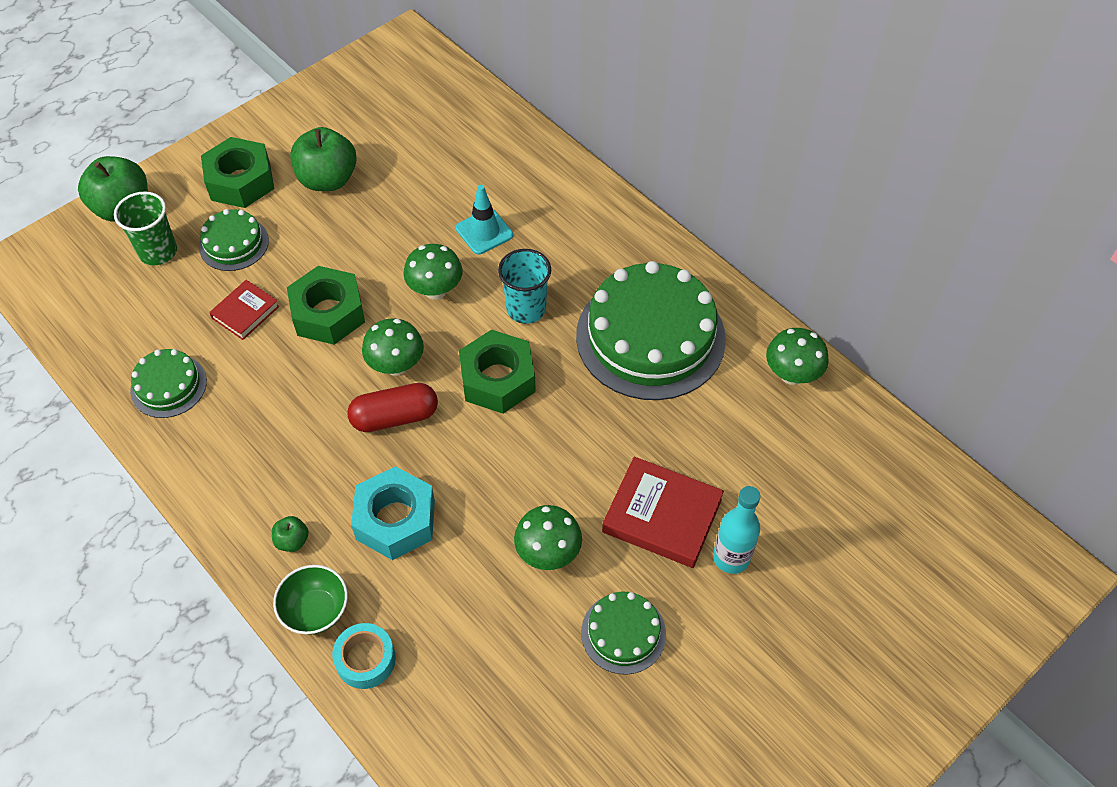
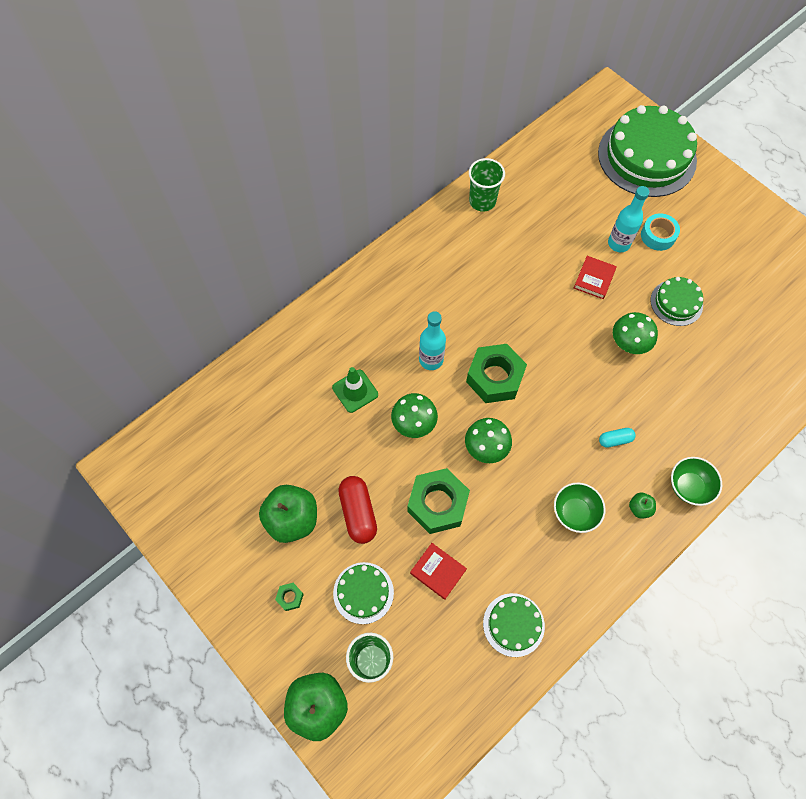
camera: 90 degrees left, 10 degrees up
(240, 181) = (290, 597): green nut -> green nut, size x0.42
(297, 461) = (575, 512): none -> green bowl
(365, 659) = (718, 451): turquoise tape -> turquoise tape (658, 236)
(395, 417) = (531, 446): red capsule -> red capsule (358, 512)
(395, 520) = (615, 440): turquoise nut -> turquoise capsule
(484, 232) = (355, 391): turquoise traffic cone -> green traffic cone
(526, 309) = (431, 360): turquoise cup -> turquoise bottle
(650, 337) = (454, 280): green cake -> green cake (647, 156)
(662, 516) = (594, 279): red book -> red book, size x0.59
(791, 375) = (482, 201): green mushroom -> green cup

